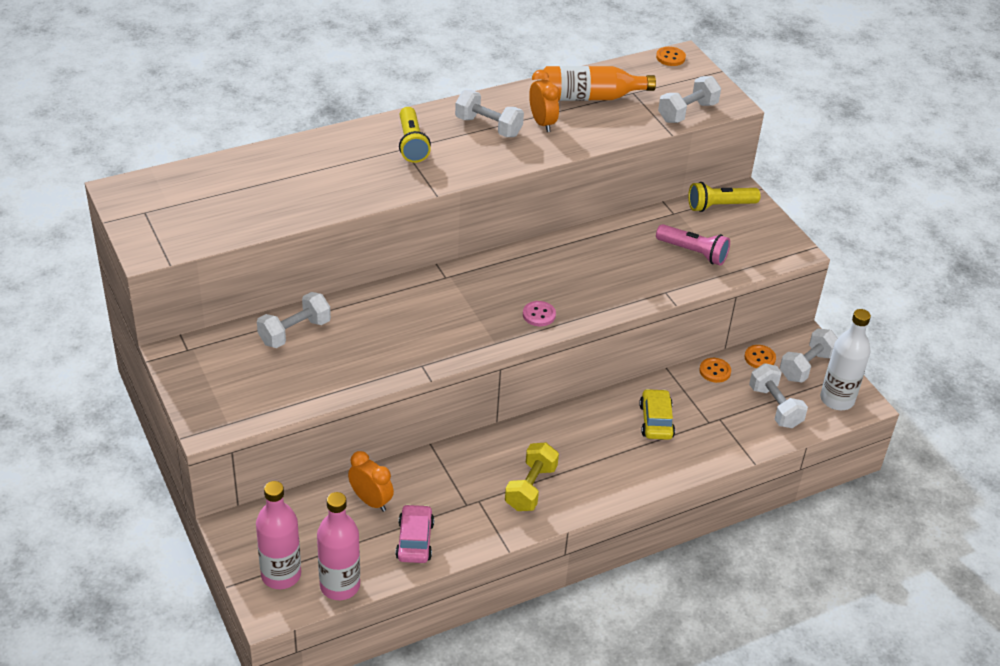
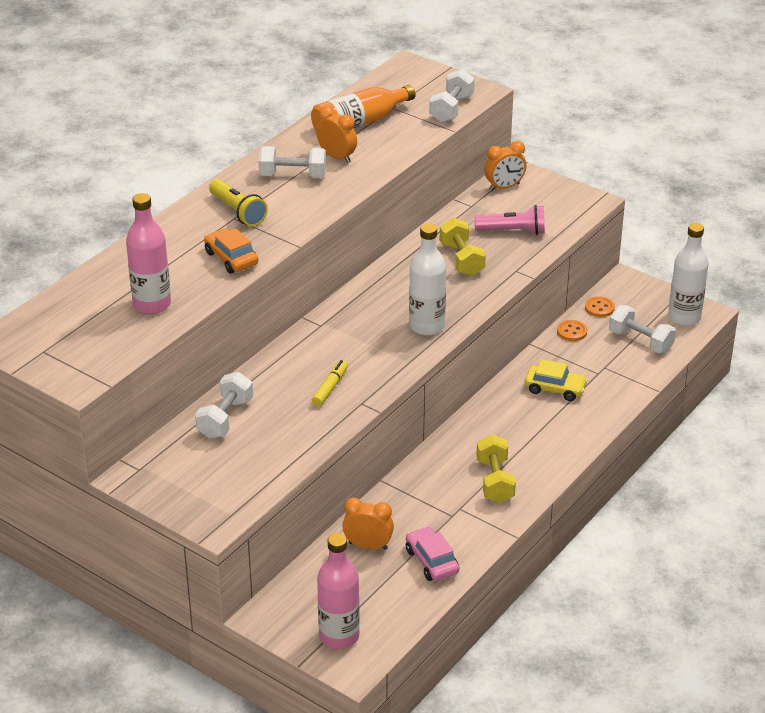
camera: 25 degrees left, 5 degrees down
(340, 586) = (397, 623): pink bottle -> pink bottle (152, 304)
(369, 185) = (231, 258): none -> orange car
(406, 339) = (330, 387): none -> yellow marker
(539, 315) = (426, 326): pink button -> white bottle
(622, 262) = (461, 259): none -> yellow dumbbell
(656, 421) = (555, 389): yellow car -> yellow car turned 135 degrees clockwise
(670, 57) = (399, 69): orange button -> none
(719, 206) = (504, 187): yellow flashlight -> orange clock
(807, 366) = (641, 301): white dumbbell -> none

